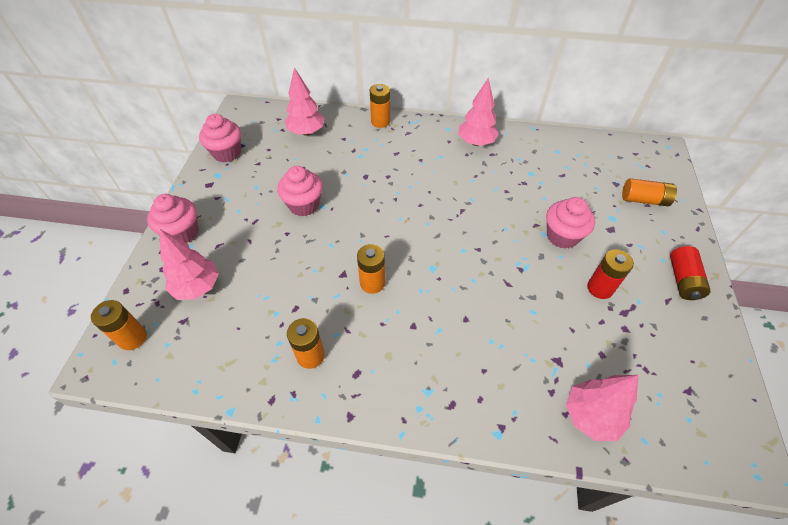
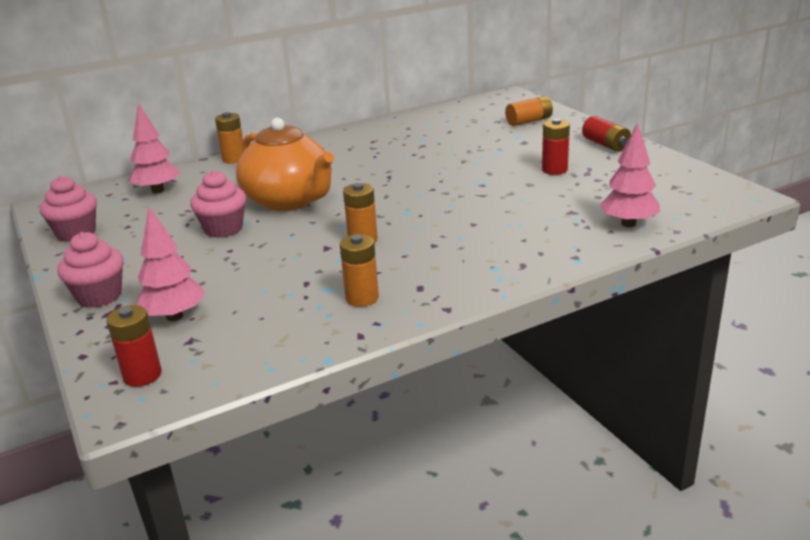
camera: 35 degrees left, 25 degrees down
(133, 338) = (142, 375): orange battery -> red battery
(370, 197) = (290, 200): none -> orange teapot
(476, 142) = (349, 140): pink tree -> none
(562, 236) = (492, 158): pink cupcake -> none

